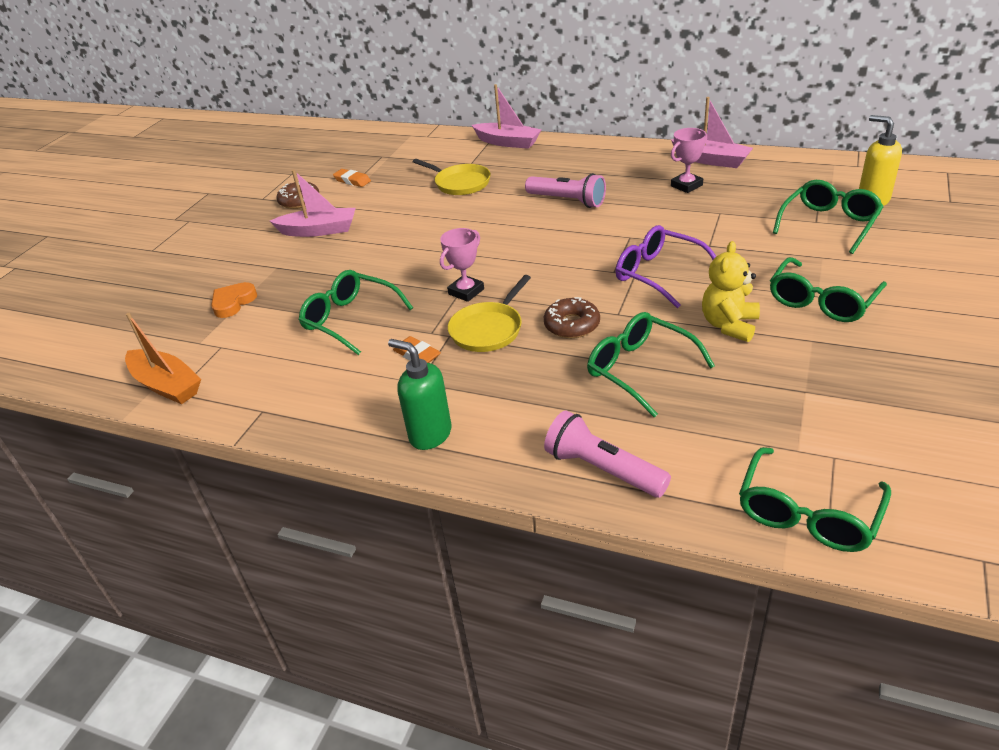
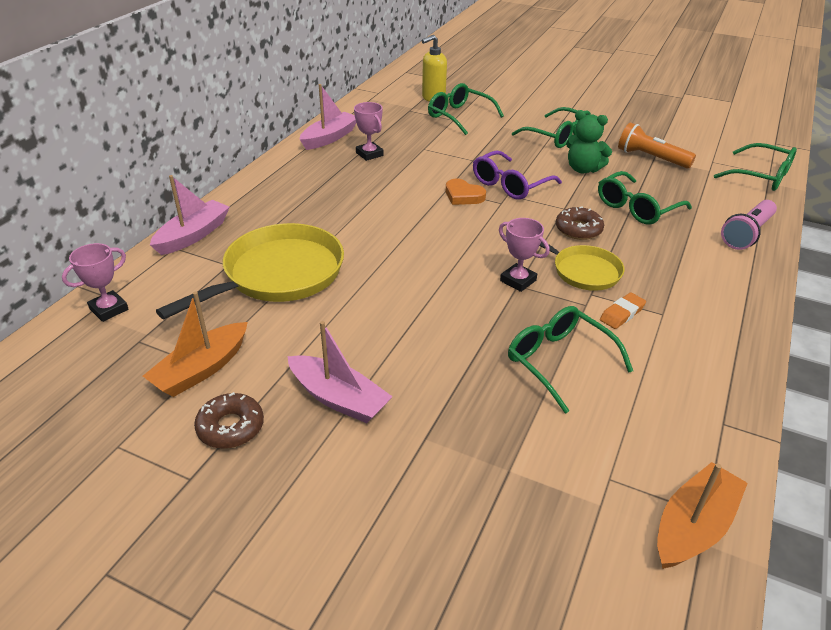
camera: 90 degrees left, 0 degrees up
(233, 302) = (508, 478): orange heart -> orange heart (463, 196)
(319, 230) = (339, 398): pink boat -> pink boat turned 120 degrees clockwise
(350, 319) = (558, 361): green glasses -> green glasses turned 105 degrees clockwise
(352, 181) = (201, 369): orange eraser -> orange boat
(413, 139) = (109, 309): none -> pink trophy
(430, 434) = (731, 308): green soap dispenser -> none
(460, 183) = (278, 275): yellow pan -> yellow pan, size x1.73
(567, 201) = (364, 211): pink flashlight -> none
(729, 325) = (583, 169): yellow teddy bear -> green teddy bear
(804, 388) = (651, 158): none -> orange flashlight

